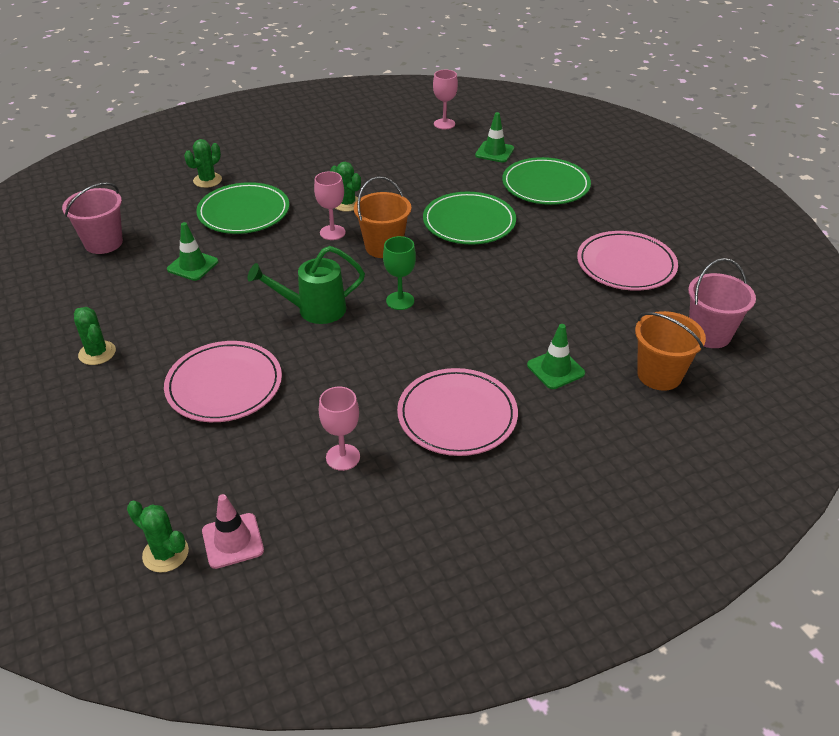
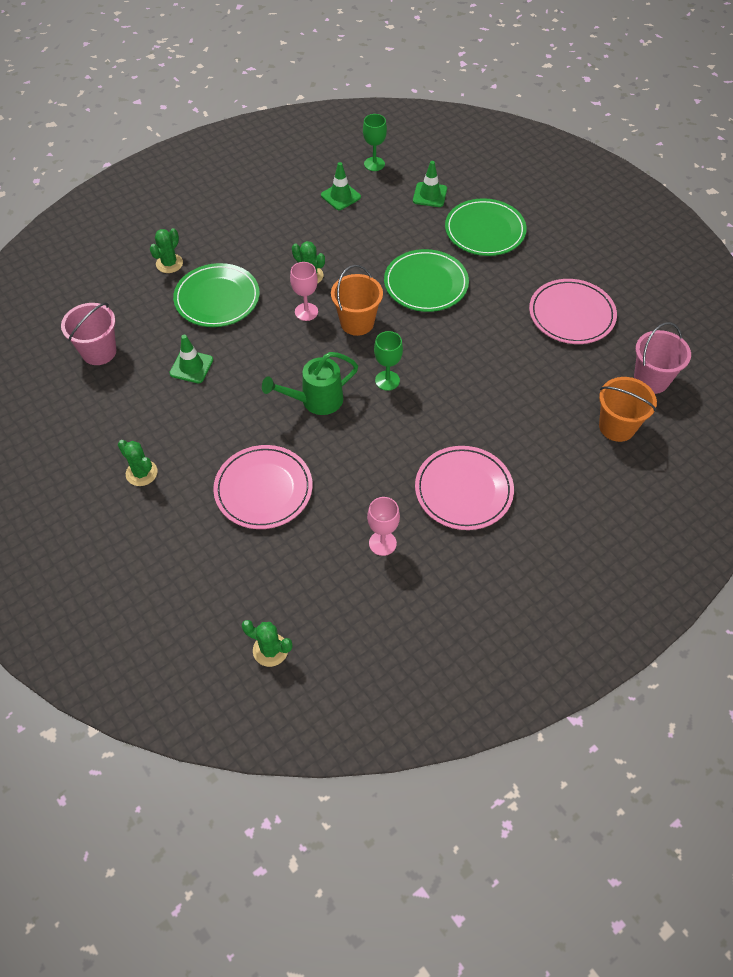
camera: 10 degrees left, 15 degrees up
(233, 541) = (319, 631): pink traffic cone -> none
(444, 124) = (374, 164): pink goblet -> green goblet
(555, 369) = (533, 433): green traffic cone -> green traffic cone (340, 196)

